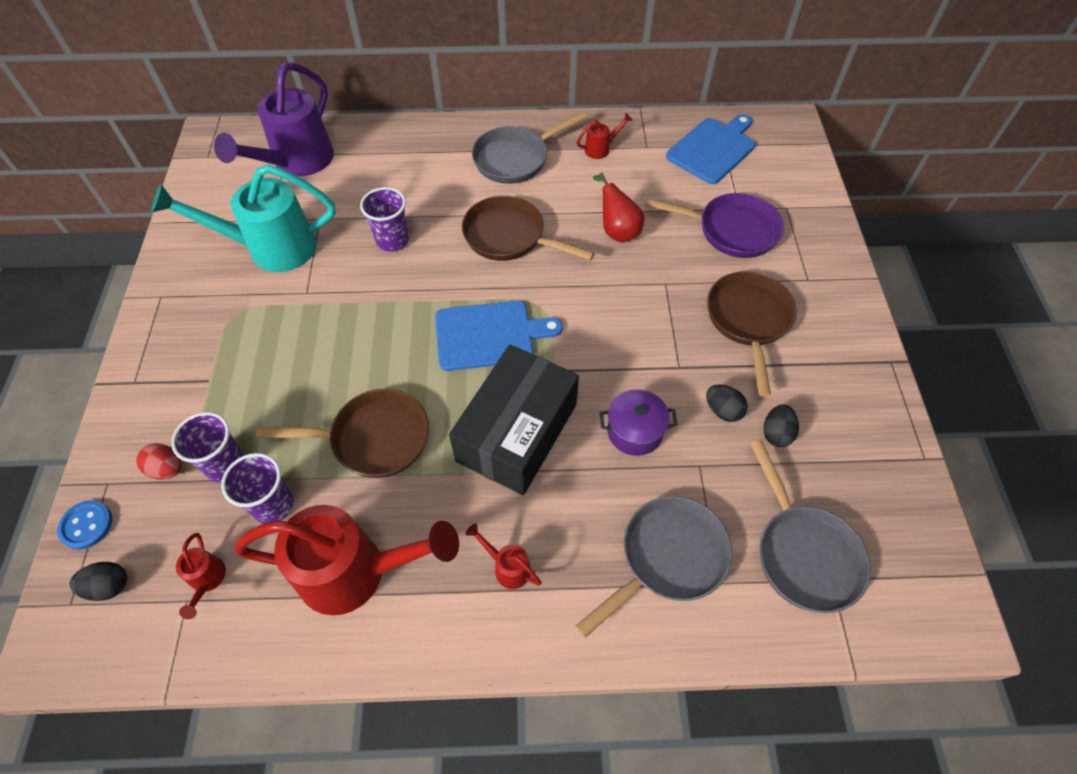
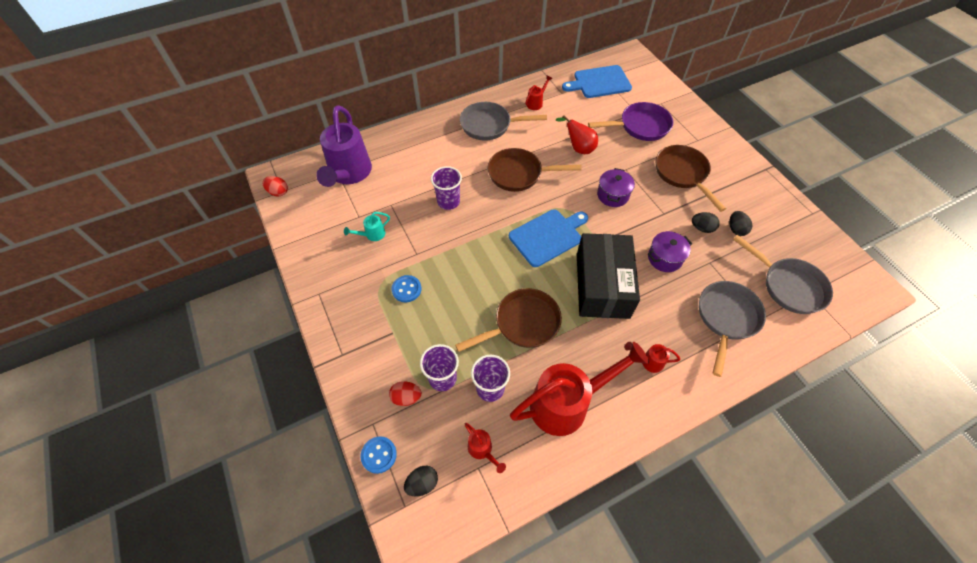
camera: 25 degrees left, 0 degrees up
(202, 156) = (278, 192): none -> red egg
(263, 333) = (406, 289): none -> blue button
(271, 248) = (372, 235): turquoise watering can -> turquoise watering can, size x0.42
(515, 159) = (489, 125): grey pan -> grey pan turned 60 degrees clockwise
(620, 313) = (612, 195): none -> purple pot
(713, 149) = (599, 82): blue cutting board -> blue cutting board turned 120 degrees counterclockwise

